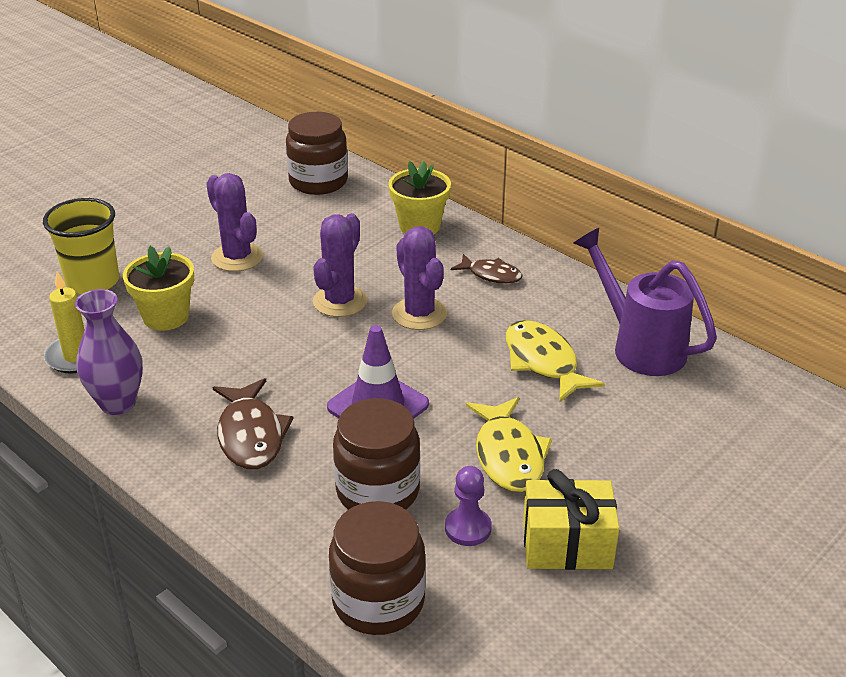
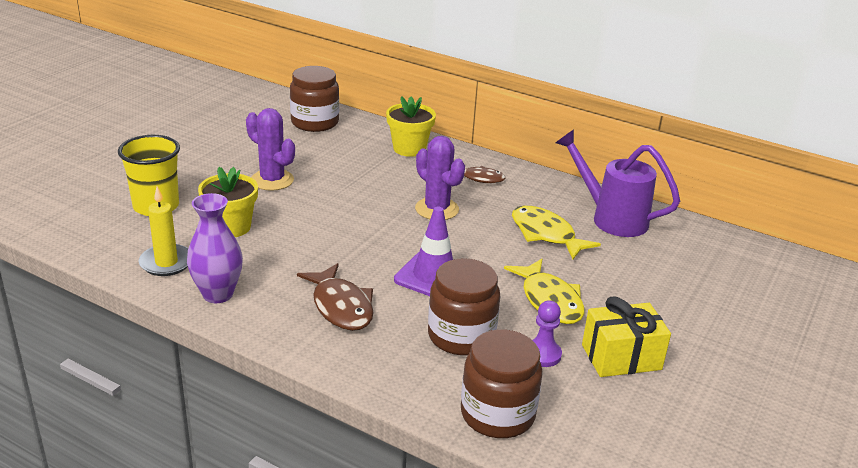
camera: 15 degrees left, 5 degrees down
(340, 301) = (370, 205): purple cactus -> none

